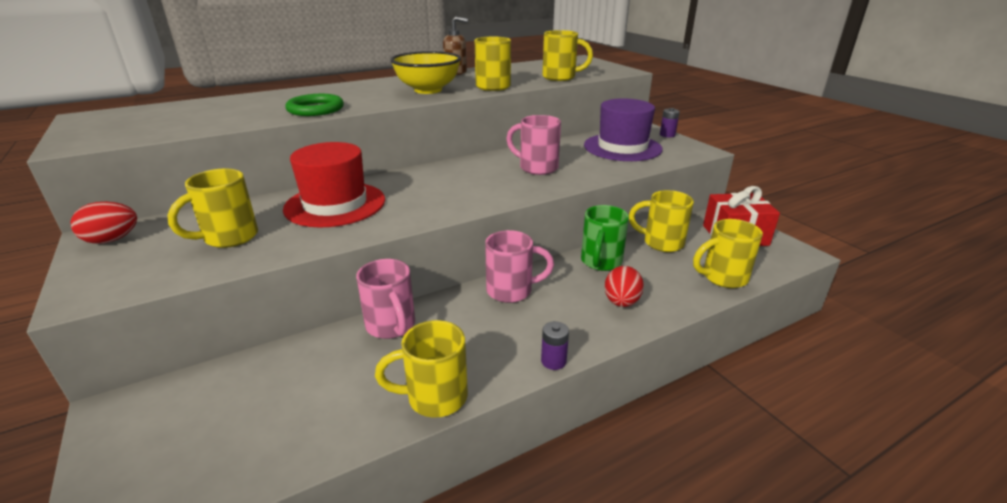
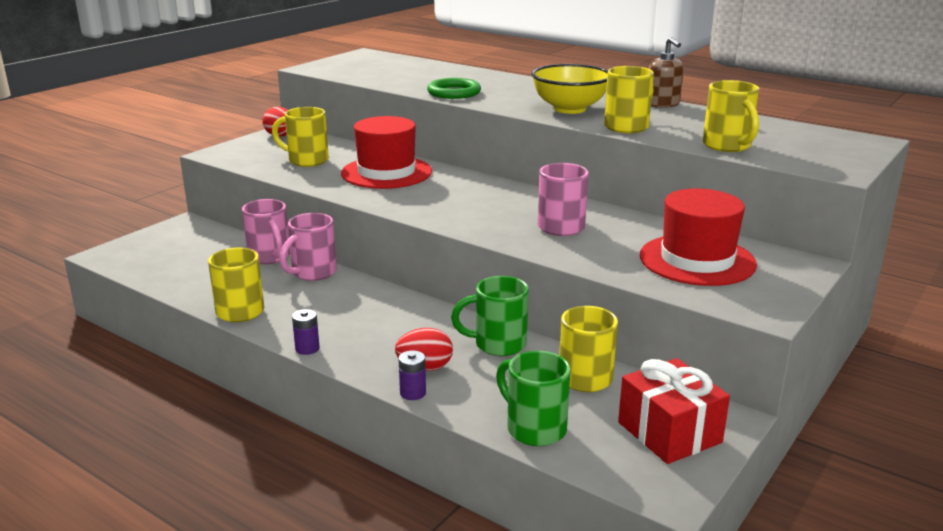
camera: 65 degrees right, 5 degrees down
(511, 291) = (401, 308): pink mug -> pink mug (270, 257)
(622, 147) = (697, 260): purple hat -> red hat
(667, 135) = (800, 283): purple battery -> purple battery (413, 393)
(722, 277) = (534, 428): yellow mug -> green mug

